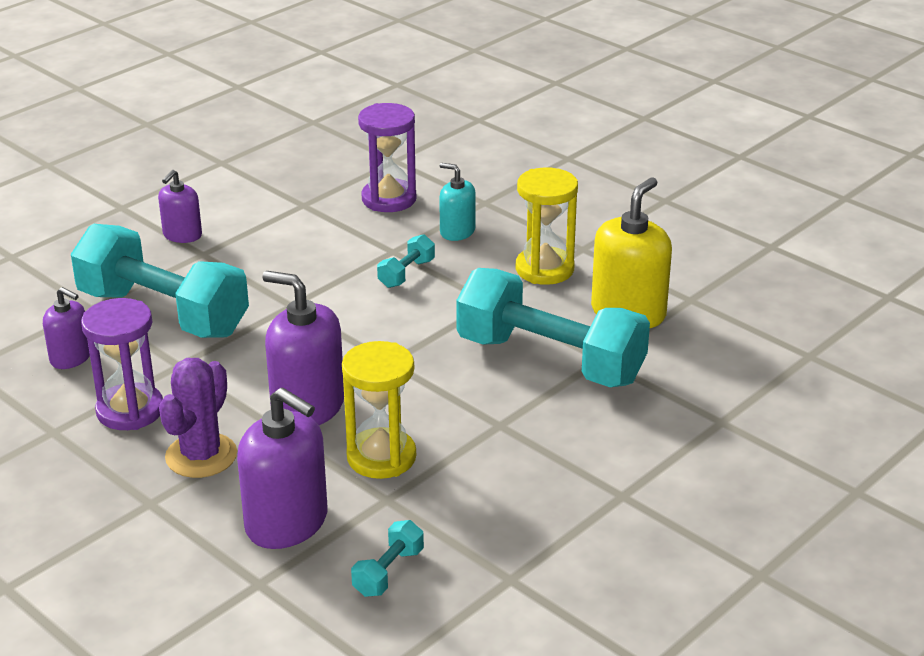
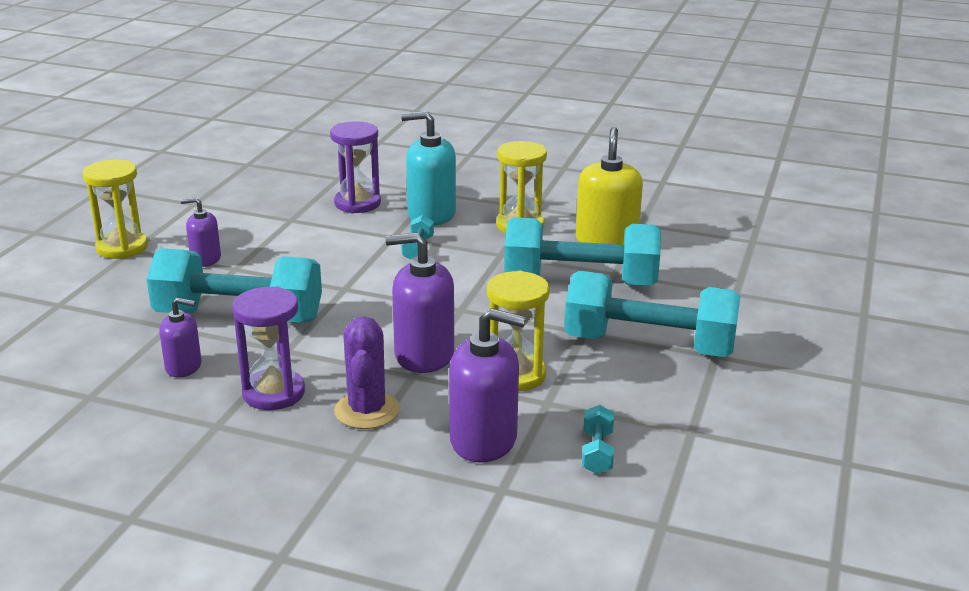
camera: 25 degrees left, 5 degrees down
(114, 202) = (122, 248): none -> yellow hourglass
(182, 235) = (205, 259): purple soap dispenser -> purple soap dispenser turned 90 degrees clockwise
(457, 232) = (431, 214): turquoise soap dispenser -> turquoise soap dispenser, size x1.74
(557, 461) = (649, 345): none -> turquoise dumbbell

